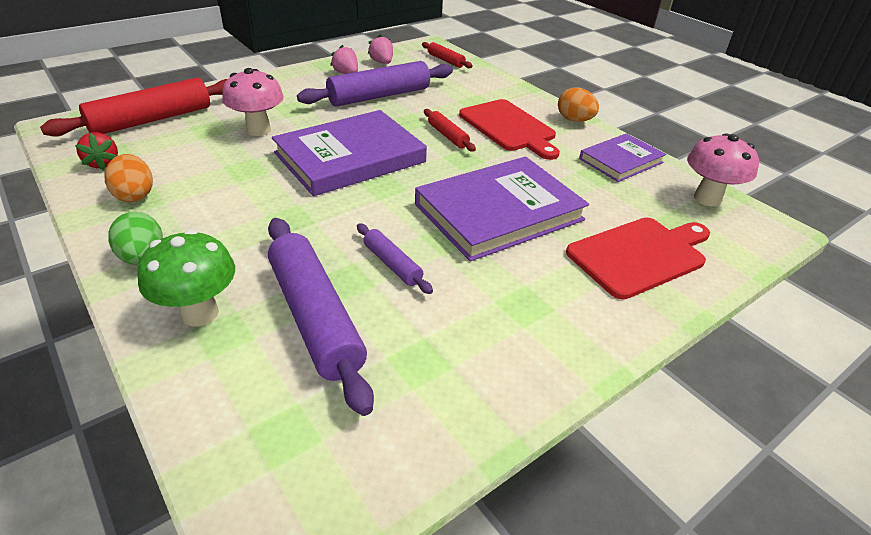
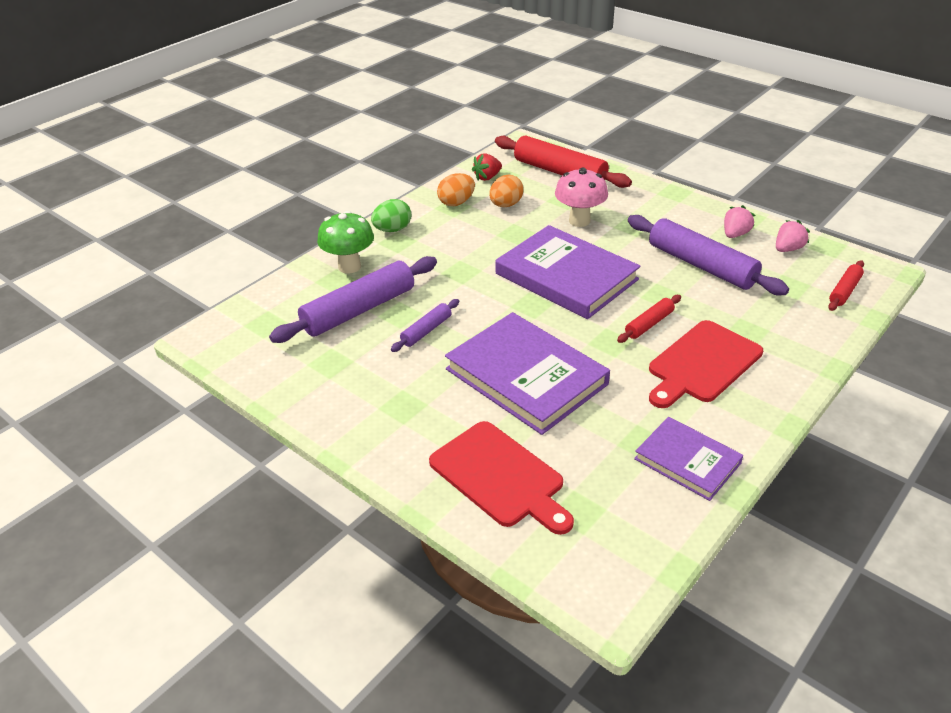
camera: 80 degrees right, 0 degrees up
(574, 120) = (767, 416): orange egg -> orange egg (506, 205)
(707, 199) = (643, 540): pink mushroom -> none

